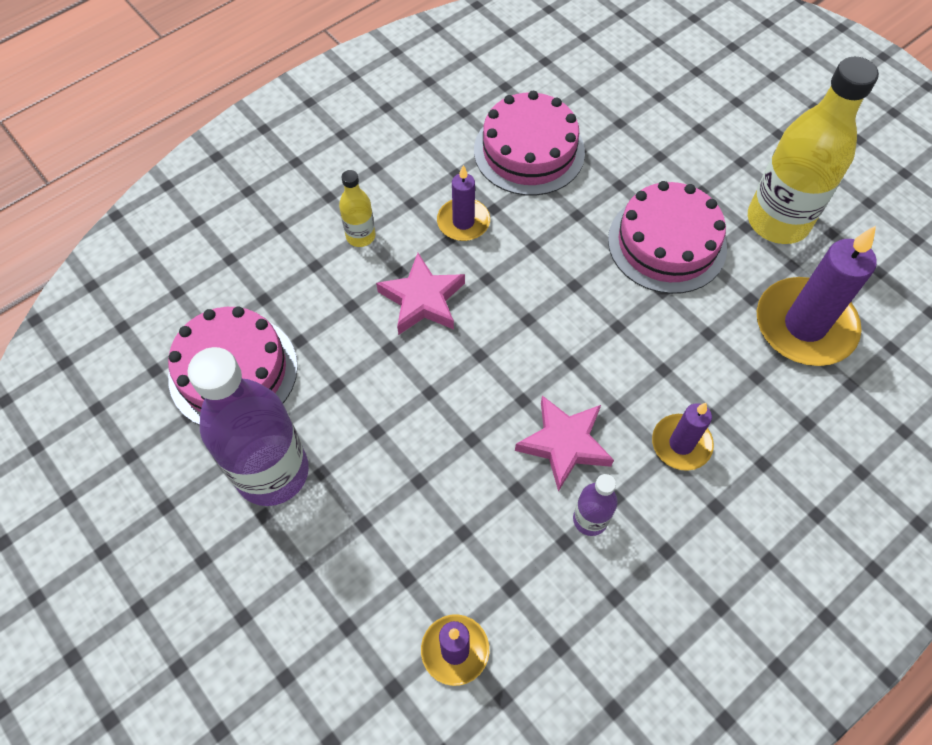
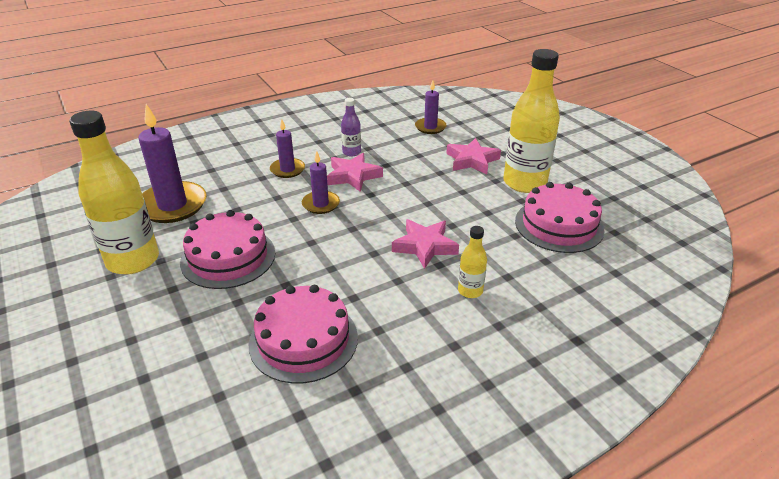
camera: 170 degrees left, 25 degrees down
(272, 472) = (524, 183): purple bottle -> yellow bottle
(363, 529) = (472, 160): none -> pink star
(463, 222) = (382, 290): purple candle -> purple candle (321, 204)

